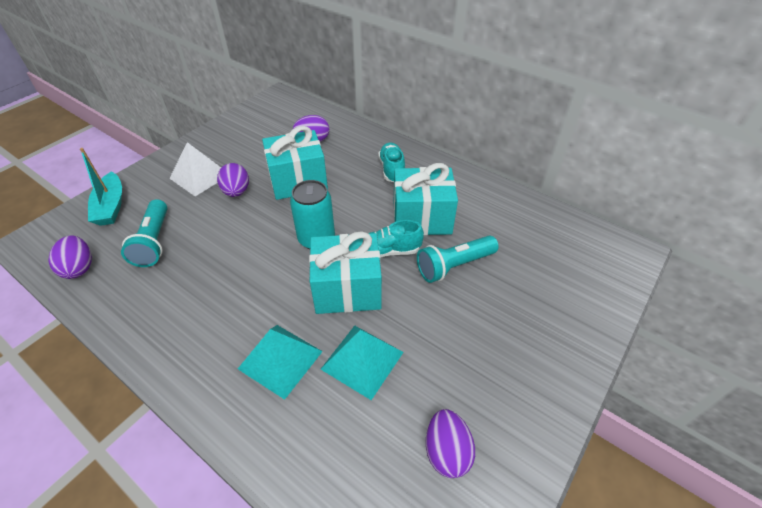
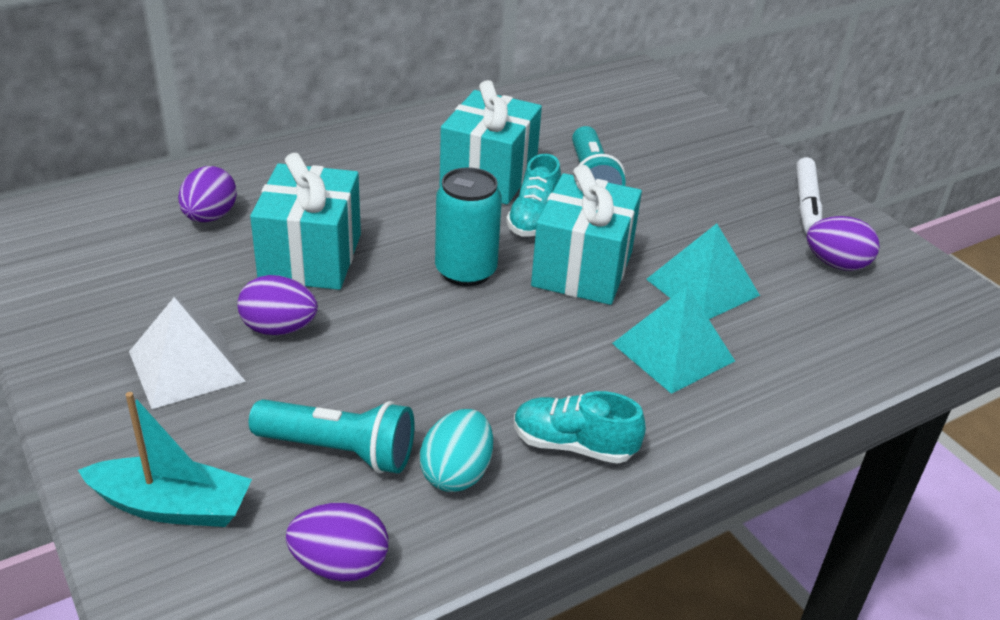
camera: 70 degrees left, 10 degrees down
(145, 288) = (456, 473): none -> turquoise egg
(392, 170) = (364, 168): turquoise shoe -> turquoise shoe (573, 445)
(526, 411) = (806, 204): none -> white marker

